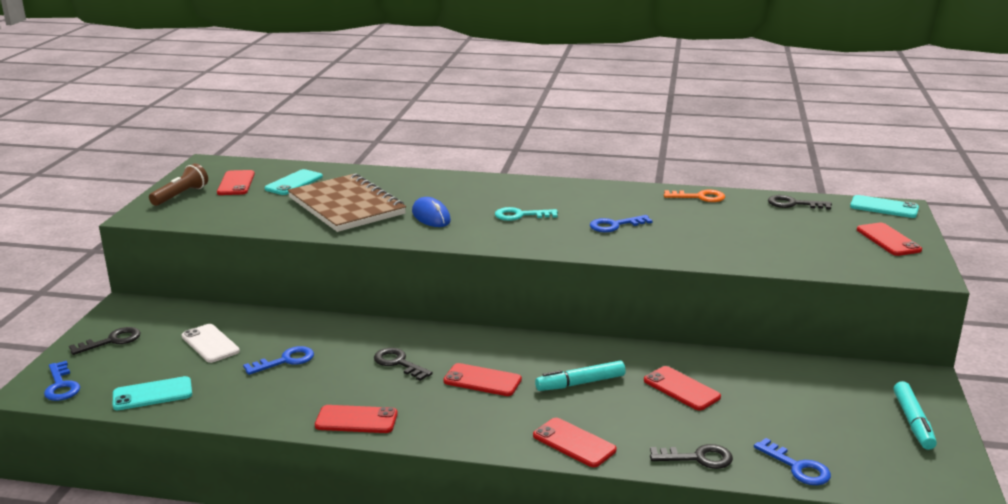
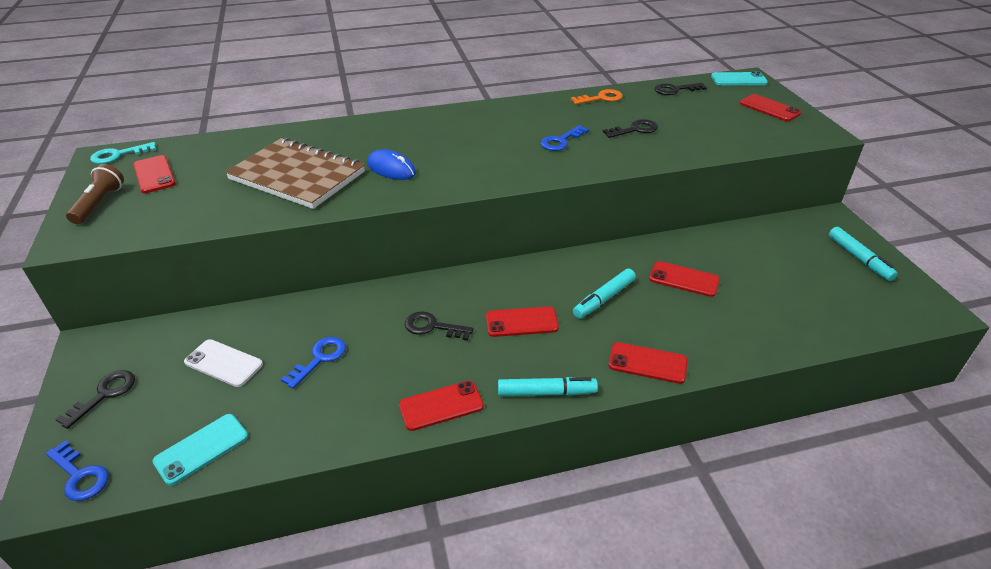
camera: 25 degrees left, 15 degrees up
(294, 183) = (219, 160): turquoise phone -> none
(456, 437) = (546, 392): none -> turquoise marker
(520, 215) = (472, 149): turquoise key -> turquoise key (118, 155)
(698, 458) = (750, 344): black key -> black key (635, 129)
(797, 467) = (823, 327): blue key -> none

